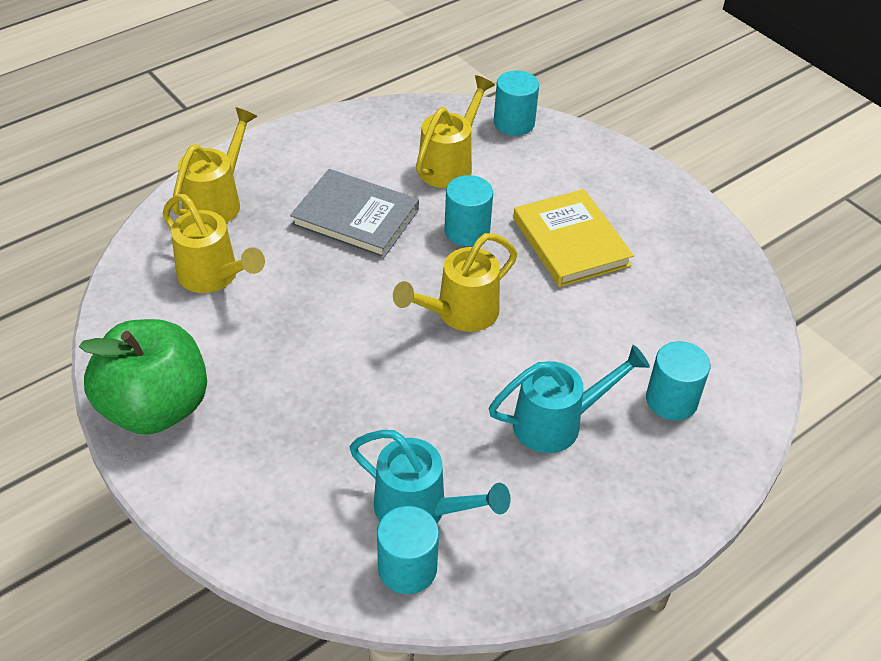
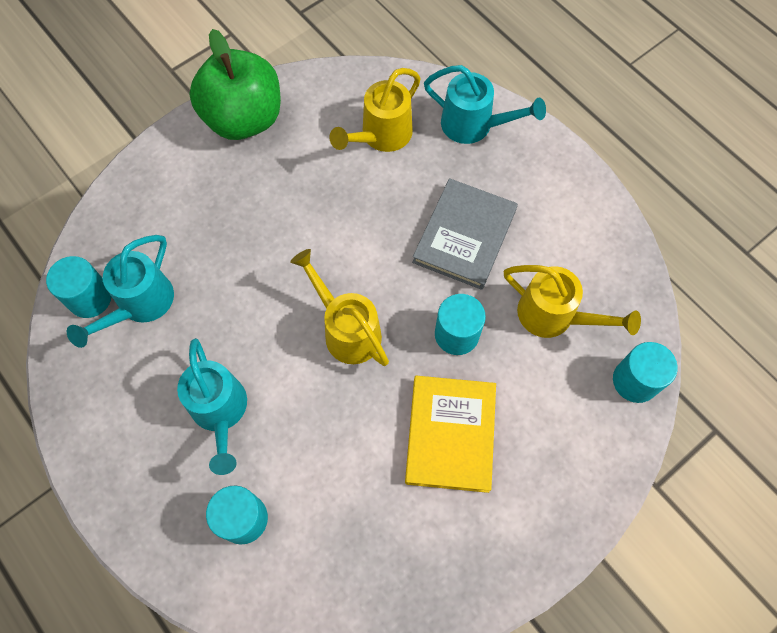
camera: 90 degrees right, 20 degrees up
(217, 201) = (474, 126): yellow watering can -> turquoise watering can
(570, 242) = (450, 434): yellow book -> yellow book turned 60 degrees counterclockwise

